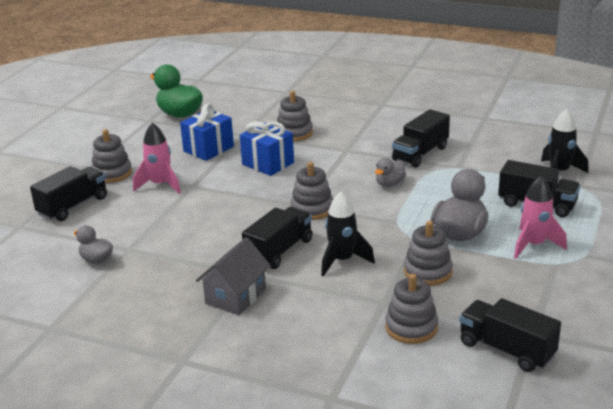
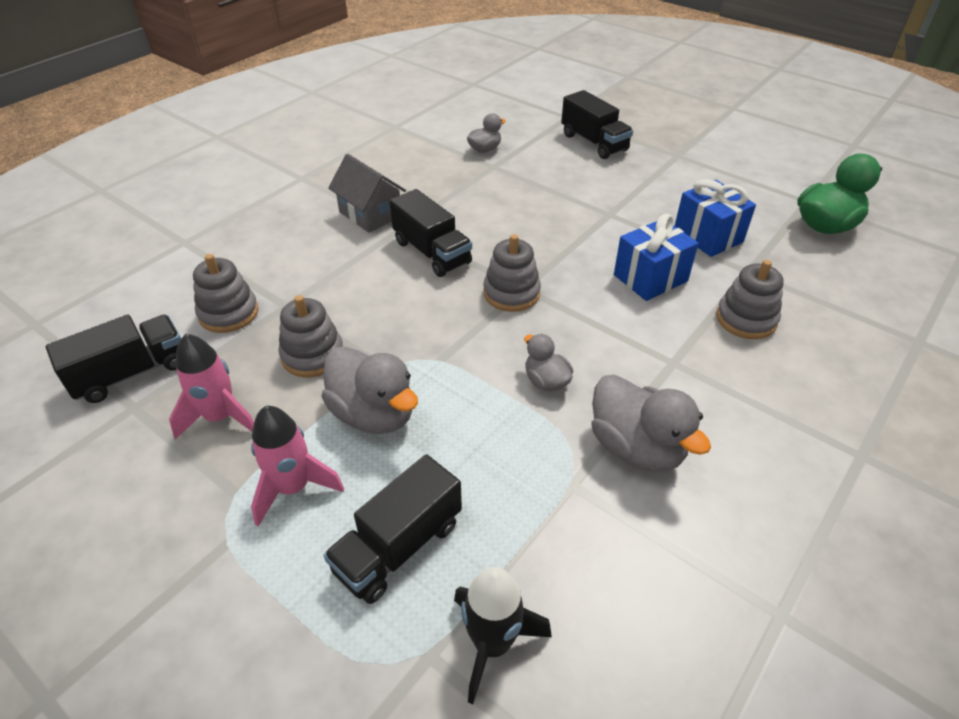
camera: 105 degrees right, 15 degrees up
(112, 173) = (660, 167): grey stacking toy -> none
(160, 185) = (620, 194): pink rocket -> pink rocket (220, 417)
(342, 261) = (383, 293): black rocket -> none
(420, 154) = (636, 448): black truck -> grey duck

